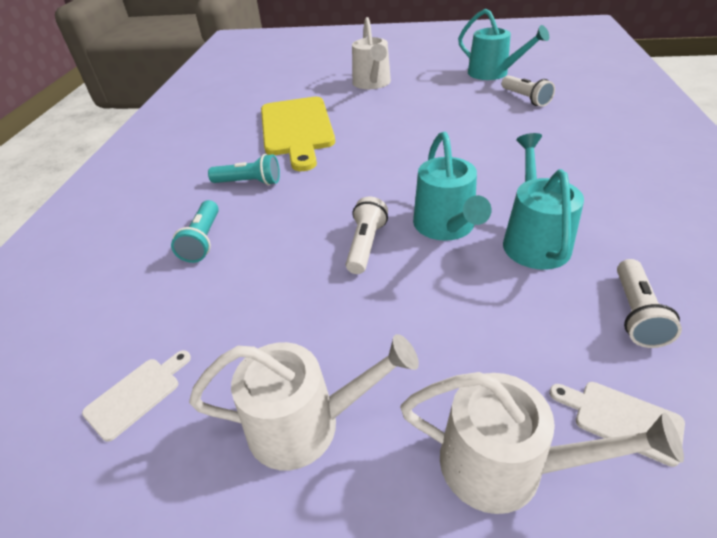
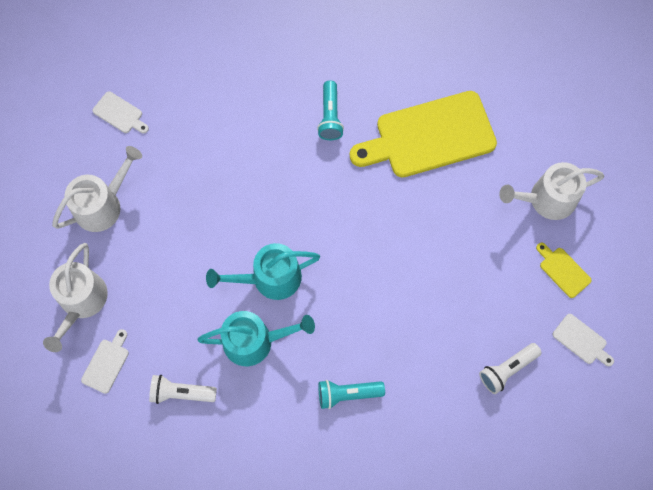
camera: 80 degrees right, 30 degrees up
(203, 240) = (251, 104): turquoise flashlight -> turquoise flashlight (347, 394)
(305, 424) = (103, 205): white watering can -> white watering can turned 120 degrees counterclockwise
(365, 245) = (247, 221): white flashlight -> none
(434, 79) = (563, 270): none -> yellow cutting board
(493, 73) = (581, 340): turquoise watering can -> white cutting board

